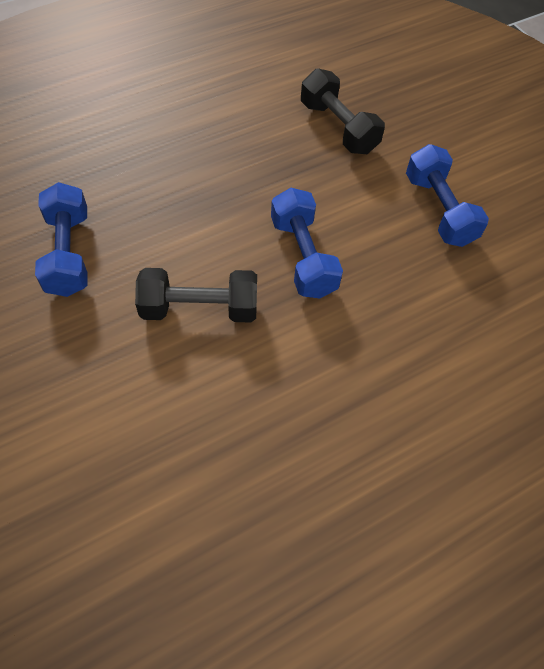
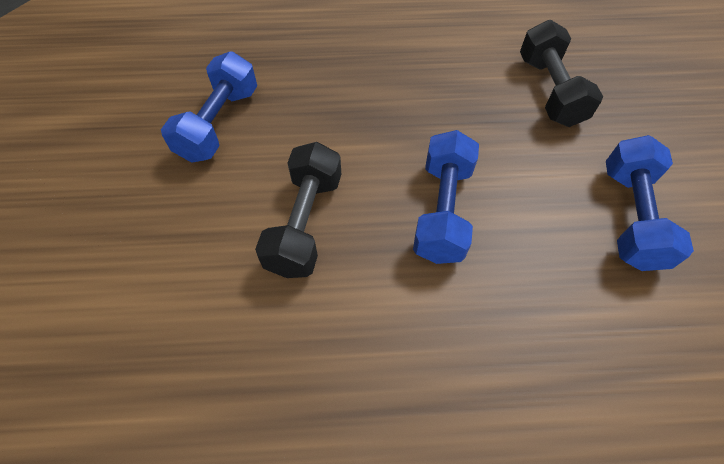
camera: 30 degrees right, 0 degrees up
(199, 308) = (305, 223): black dumbbell -> black dumbbell turned 75 degrees clockwise

